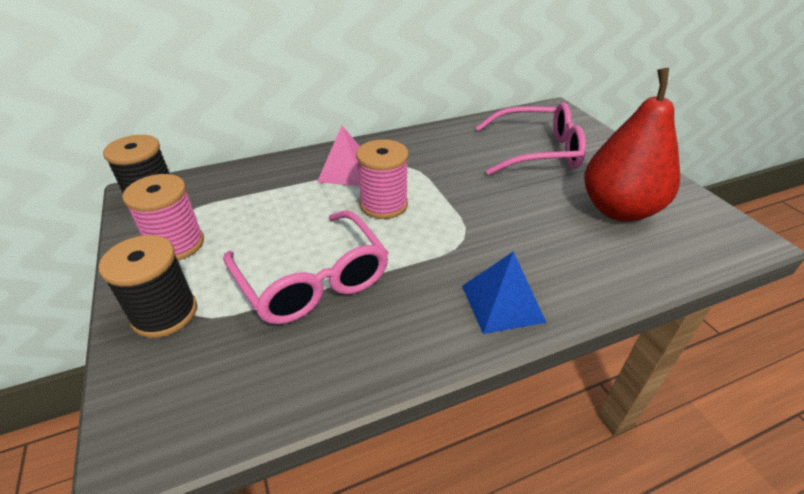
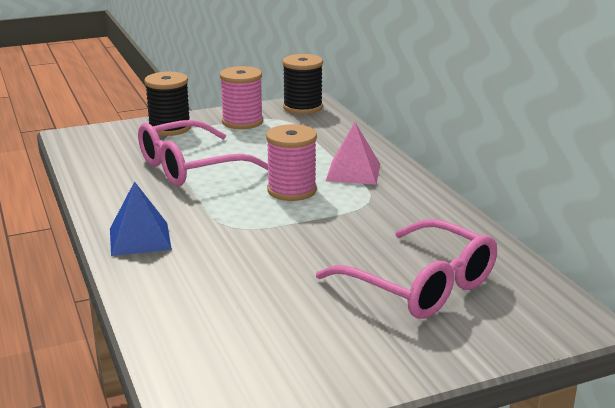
camera: 90 degrees right, 15 degrees down
(536, 151) = (419, 285): pink glasses -> pink glasses turned 45 degrees counterclockwise
(618, 210) = (275, 326): red pear -> none

